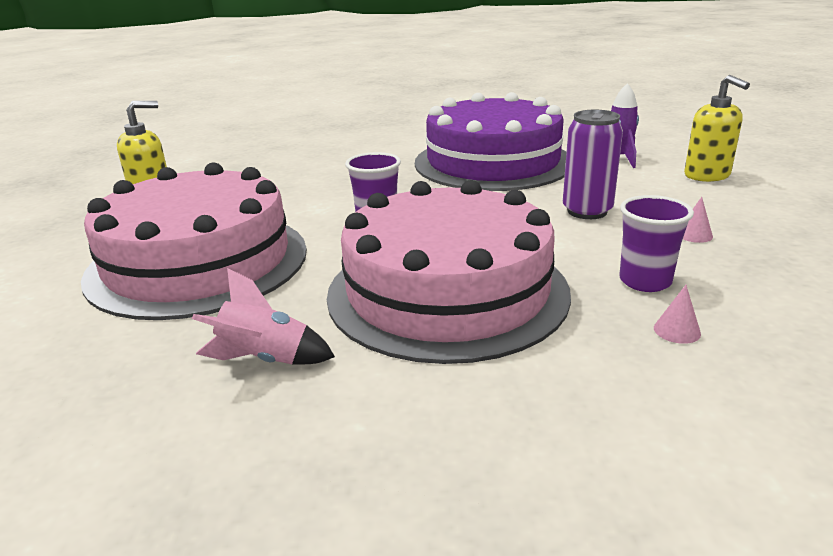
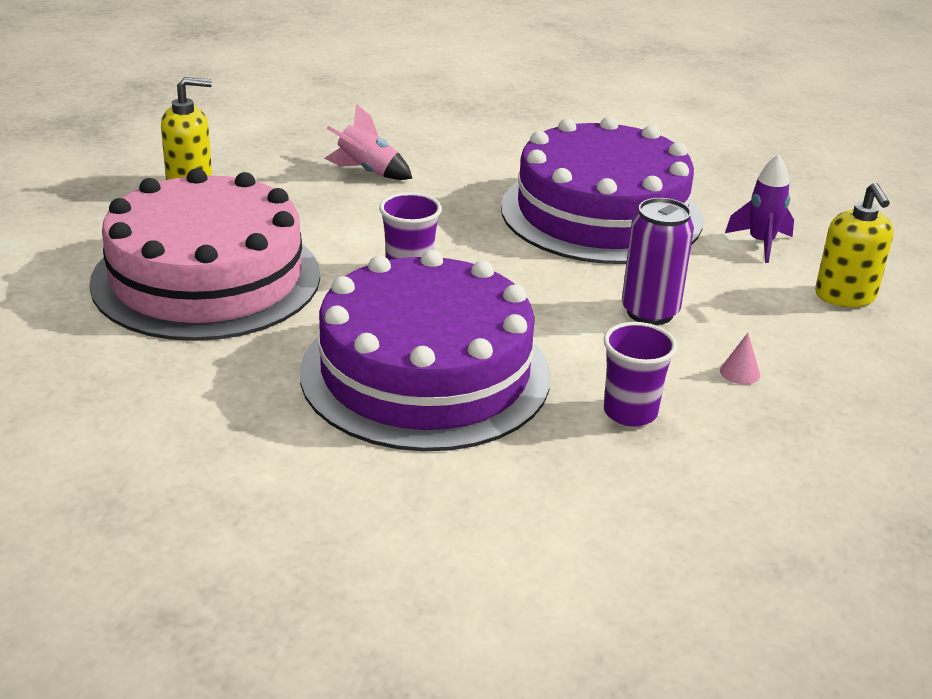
camera: 15 degrees right, 5 degrees up
(265, 359) = (222, 399): pink rocket -> pink rocket (367, 171)
(447, 291) = (425, 373): pink cake -> purple cake
(677, 330) = (610, 470): pink cone -> none

